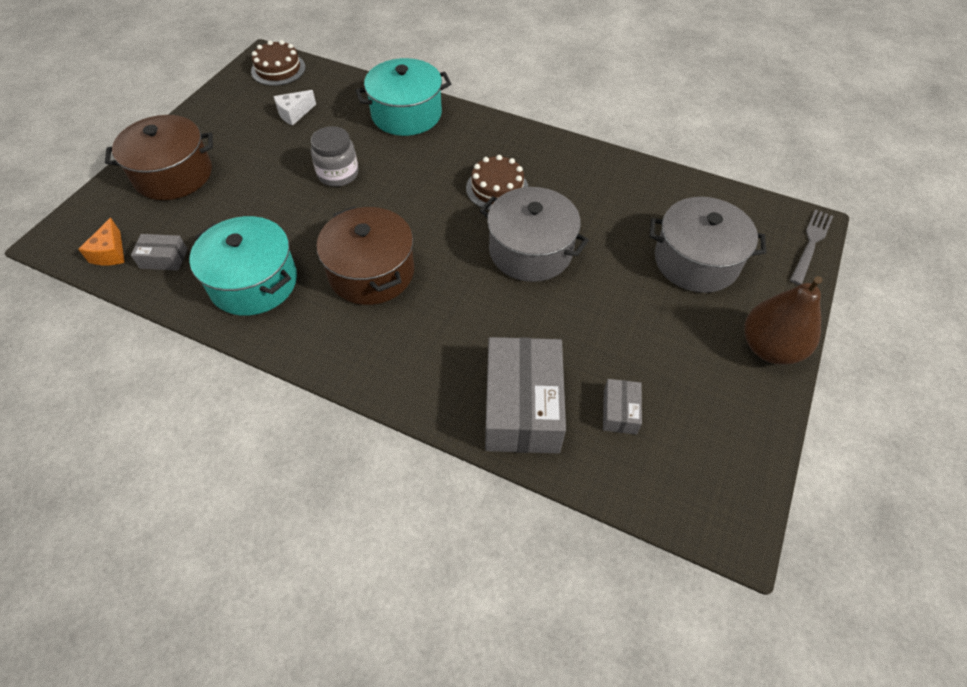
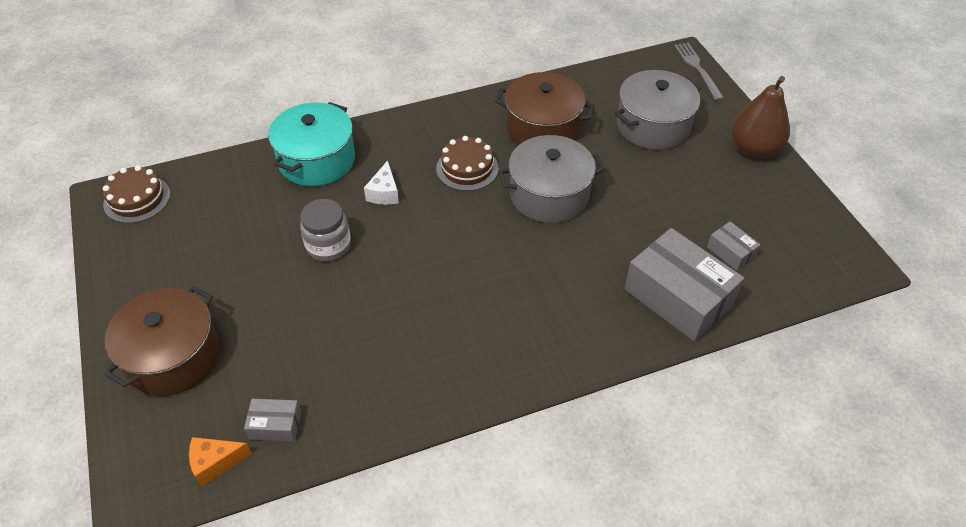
camera: 45 degrees left, 5 degrees down
(110, 253) = (215, 463): orange cheese -> orange cheese turned 120 degrees clockwise
(164, 258) = (275, 425): grey box -> grey box turned 45 degrees clockwise
(254, 282) = (382, 377): turquoise pot -> none
(294, 114) = (213, 226): white cheese -> white cheese (384, 193)
(371, 272) = (462, 295): brown pot -> brown pot (542, 128)

